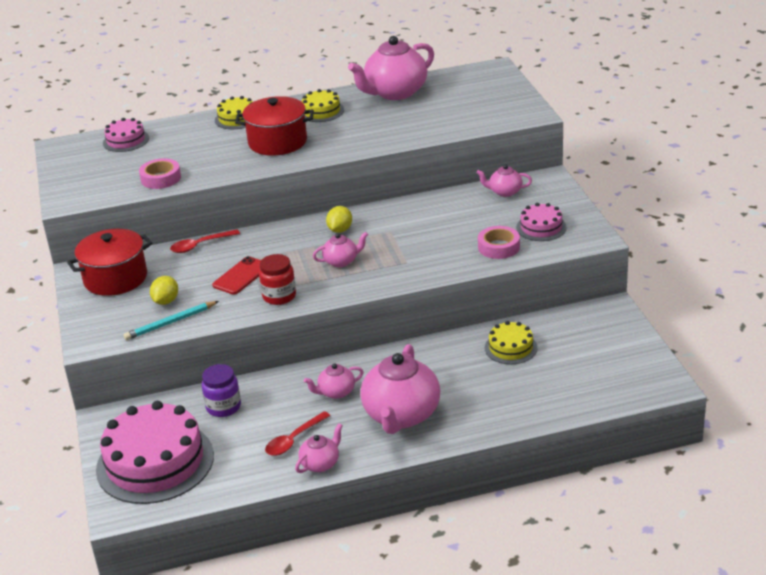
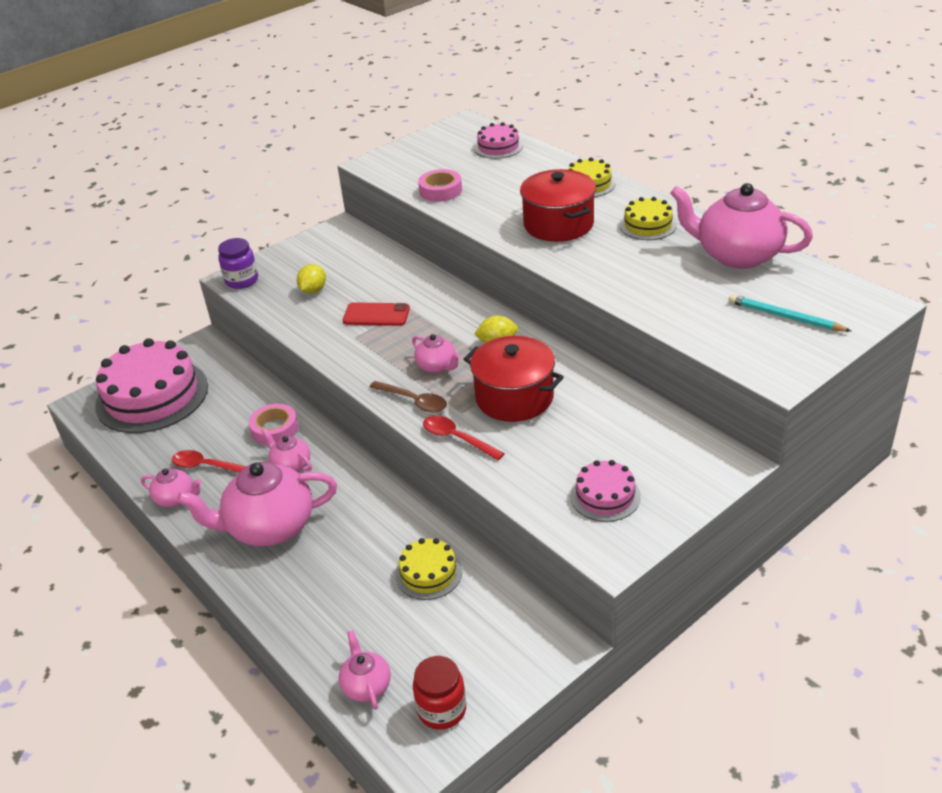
camera: 65 degrees right, 5 degrees up
(115, 278) = (337, 250): red pot -> red pot (514, 397)
(166, 301) = (313, 290): yellow lemon -> yellow lemon turned 60 degrees counterclockwise
(170, 323) = (280, 306): turquoise pencil -> turquoise pencil (785, 317)
(200, 245) = (416, 271): red spoon -> red spoon (457, 438)
(223, 407) = (242, 402): purple jar -> purple jar (242, 280)
(279, 296) = (352, 351): red jar -> red jar (442, 710)
(373, 280) = (414, 401): none -> brown spoon
(498, 247) = (536, 473): pink tape -> pink tape (274, 429)
(504, 192) = (667, 436): pink teapot -> pink teapot (366, 685)

